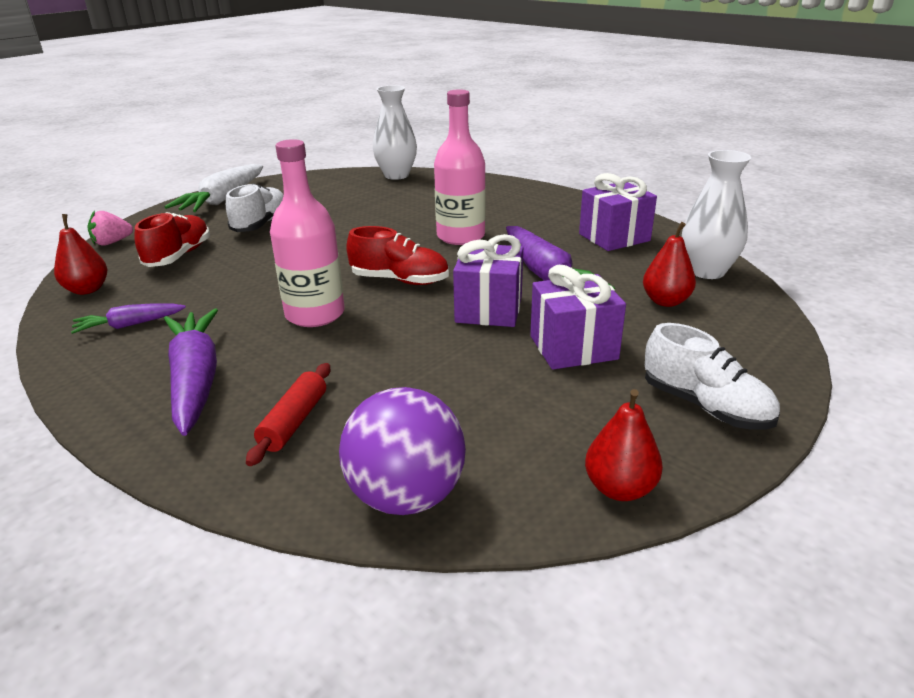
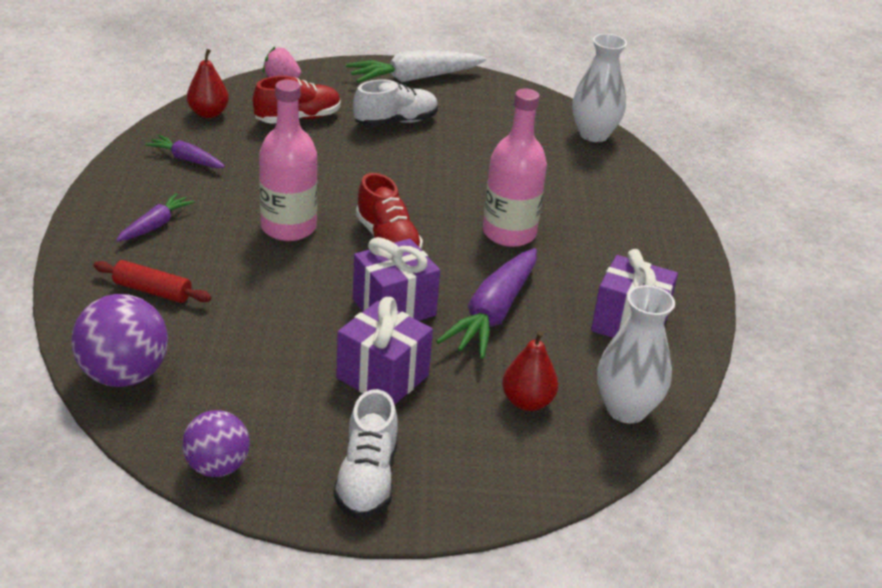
camera: 45 degrees right, 5 degrees up
(195, 380) = (155, 225): purple carrot -> purple carrot, size x0.55
(294, 422) = (152, 291): red rolling pin -> red rolling pin turned 45 degrees clockwise
(619, 488) = (217, 466): red pear -> purple ball

